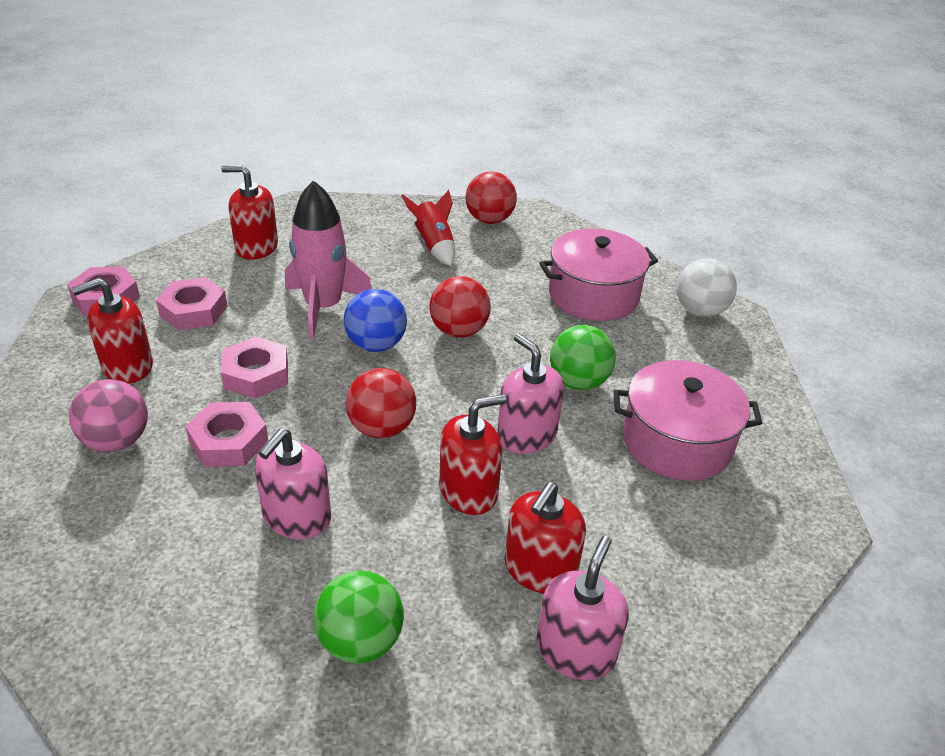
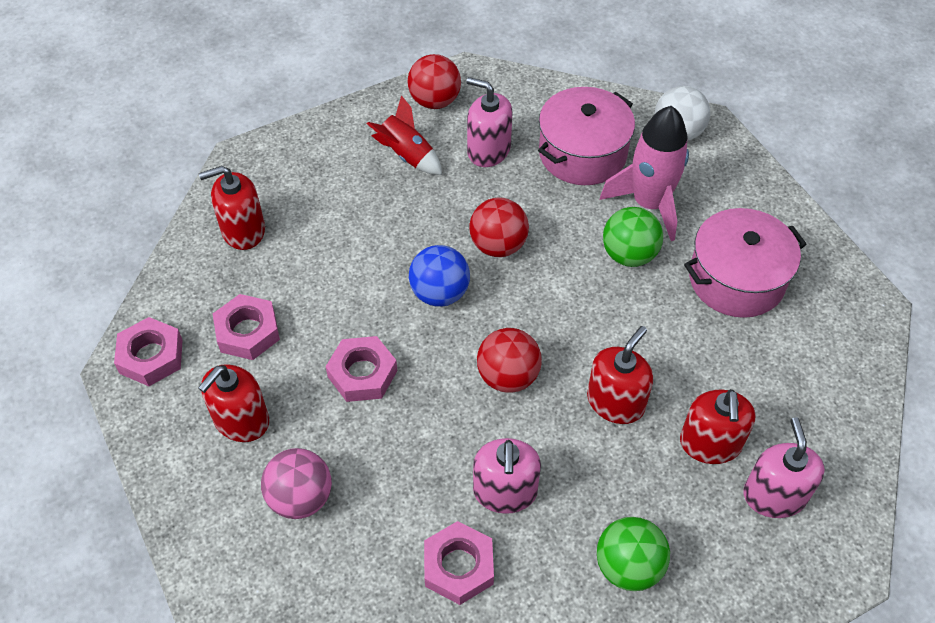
camera: 25 degrees left, 15 degrees up
(228, 441) = (395, 451): pink nut -> pink nut (458, 566)
(323, 307) = (363, 273): pink rocket -> pink rocket (649, 204)
(526, 435) = (623, 328): pink soap dispenser -> pink soap dispenser (488, 150)

